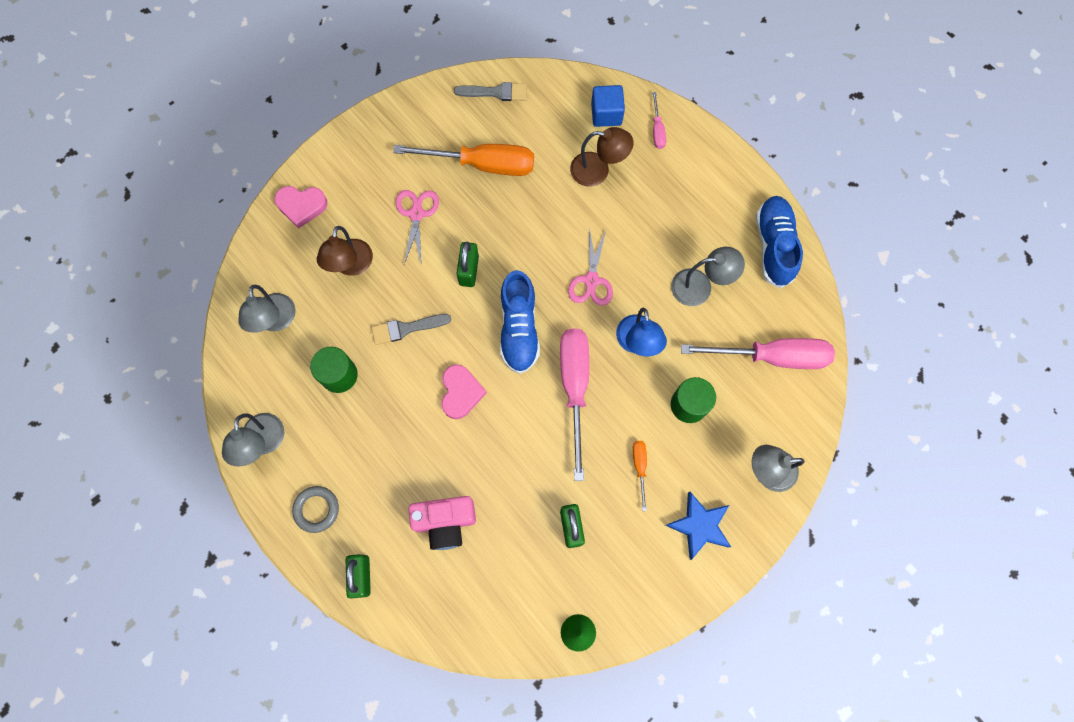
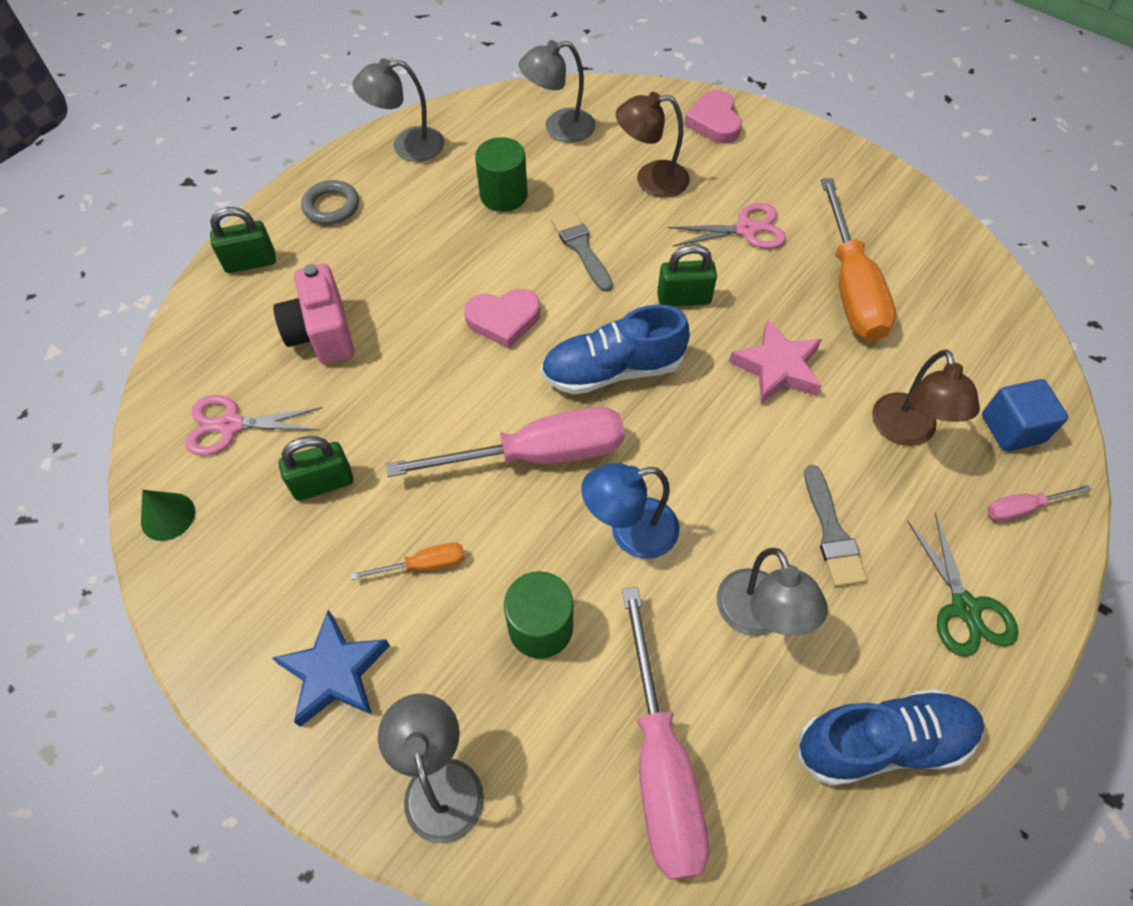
camera: 80 degrees right, 15 degrees down
(495, 92) = (972, 282): grey brush -> grey brush (832, 533)
(537, 228) = (777, 367): none -> pink star
(591, 280) = (716, 451): pink scissors -> pink scissors (231, 425)
(710, 181) = (965, 608): none -> green scissors

